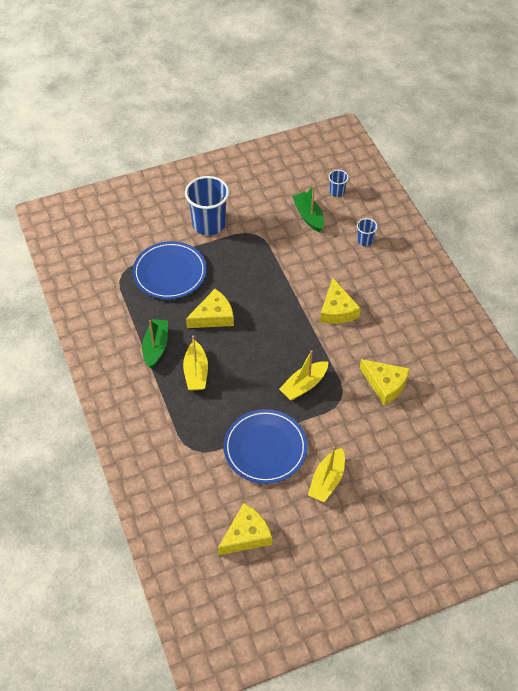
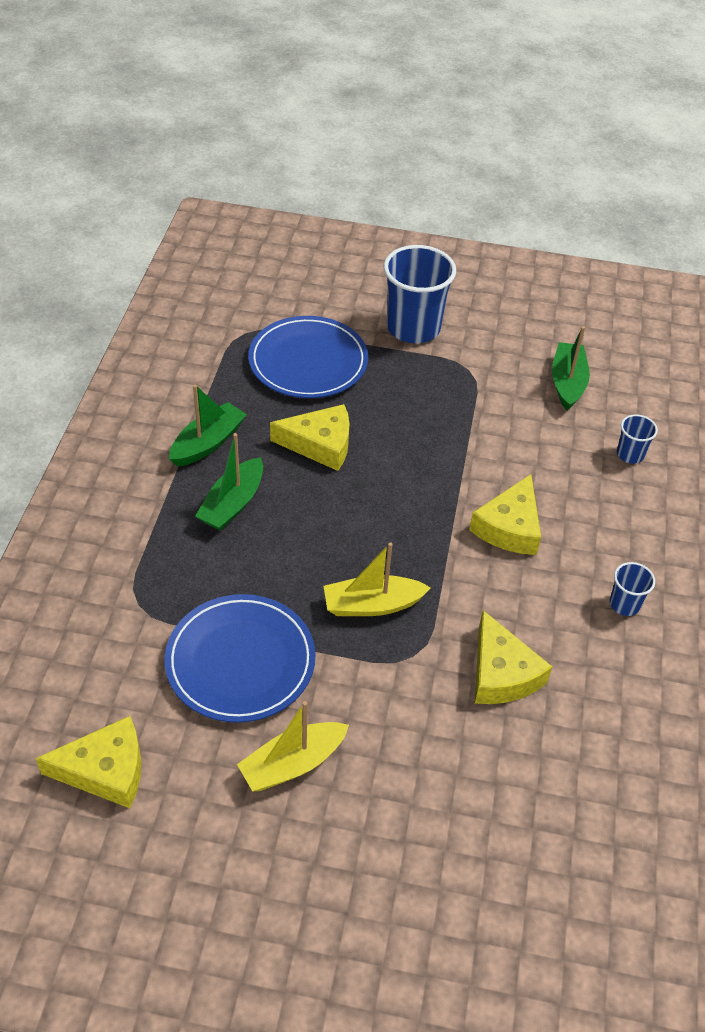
camera: 30 degrees right, 5 degrees down
(196, 372) = (233, 504): yellow boat -> green boat
(337, 192) = (637, 371): blue cup -> blue cup (624, 604)

